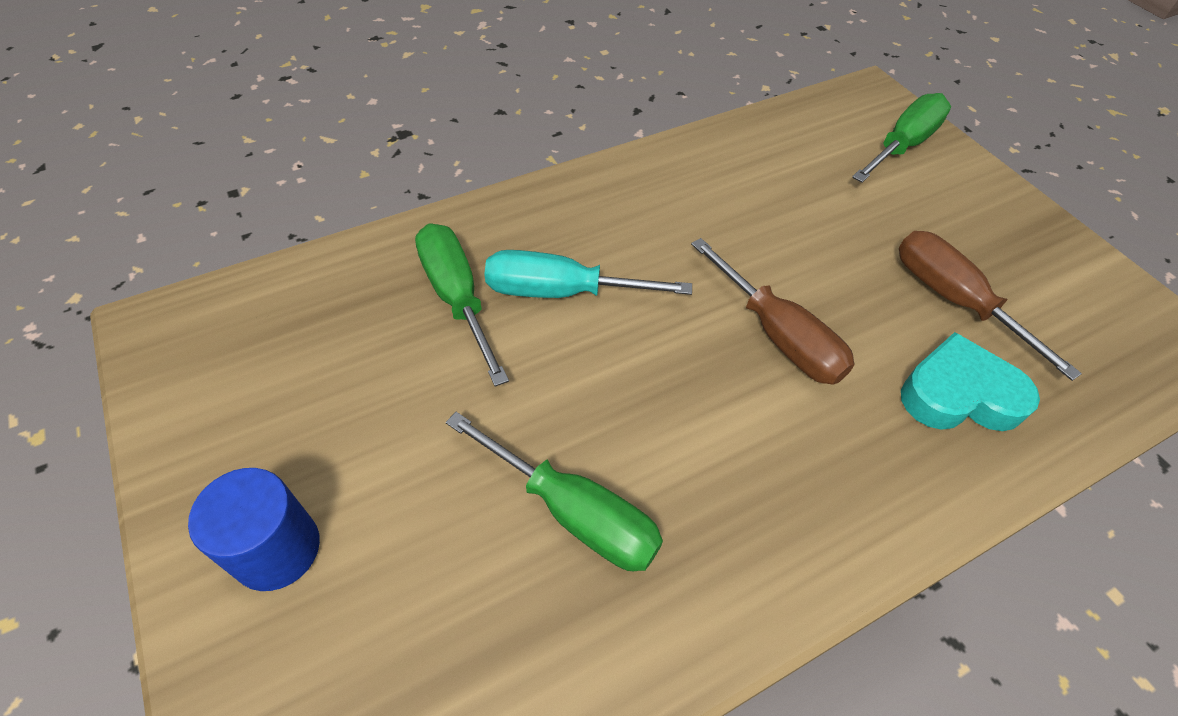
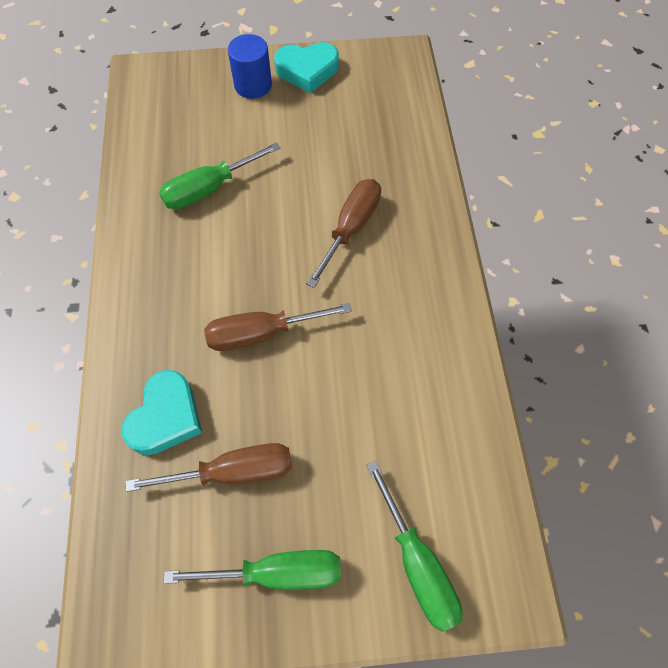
camera: 115 degrees right, 10 degrees up
(217, 462) = (307, 70): none -> turquoise heart
(457, 297) = (369, 176): green screwdriver -> green screwdriver (277, 572)
(561, 292) = (351, 228): turquoise screwdriver -> brown screwdriver

